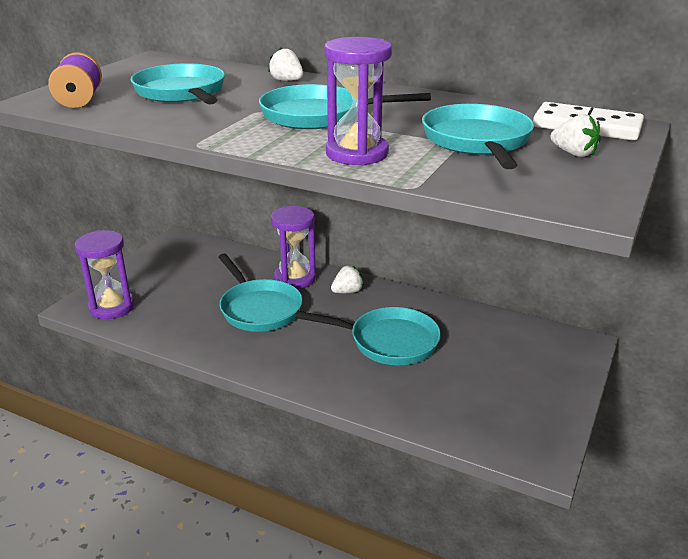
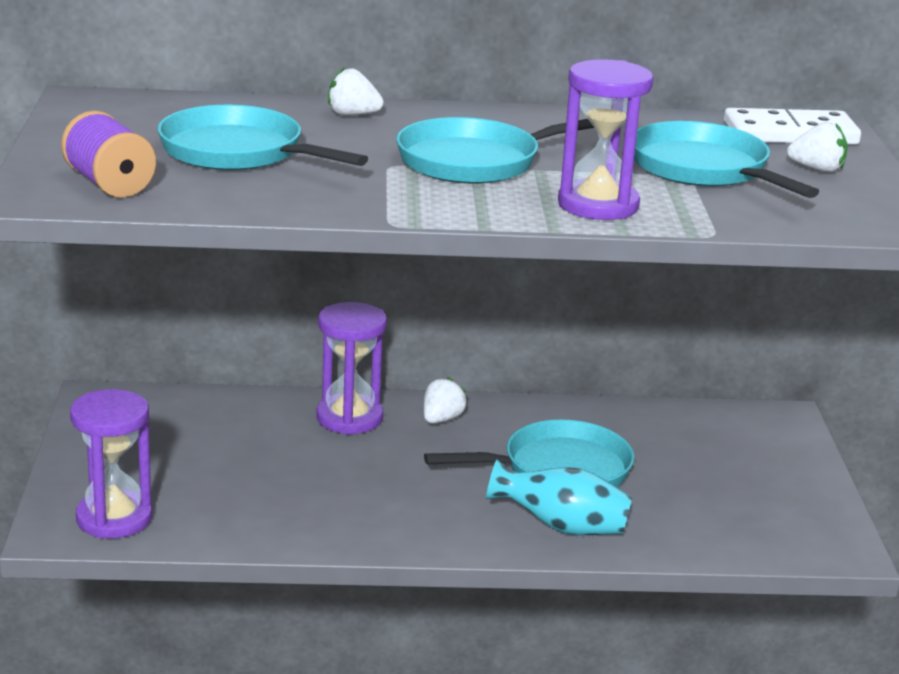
camera: 30 degrees left, 5 degrees down
(259, 308) = (342, 469): turquoise pan -> none
(353, 381) = (561, 527): none -> turquoise vase

